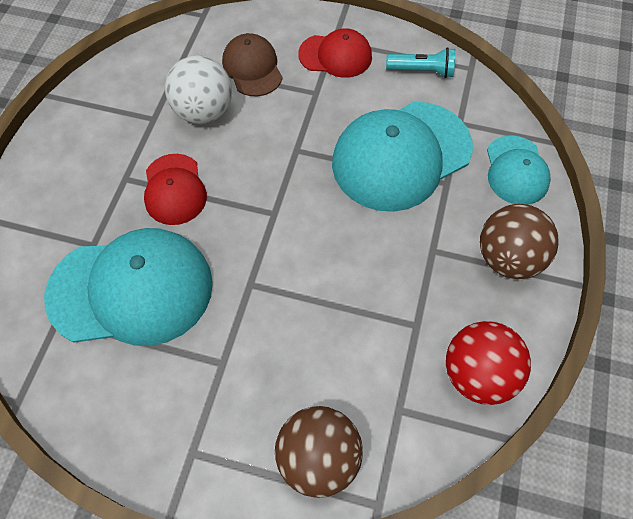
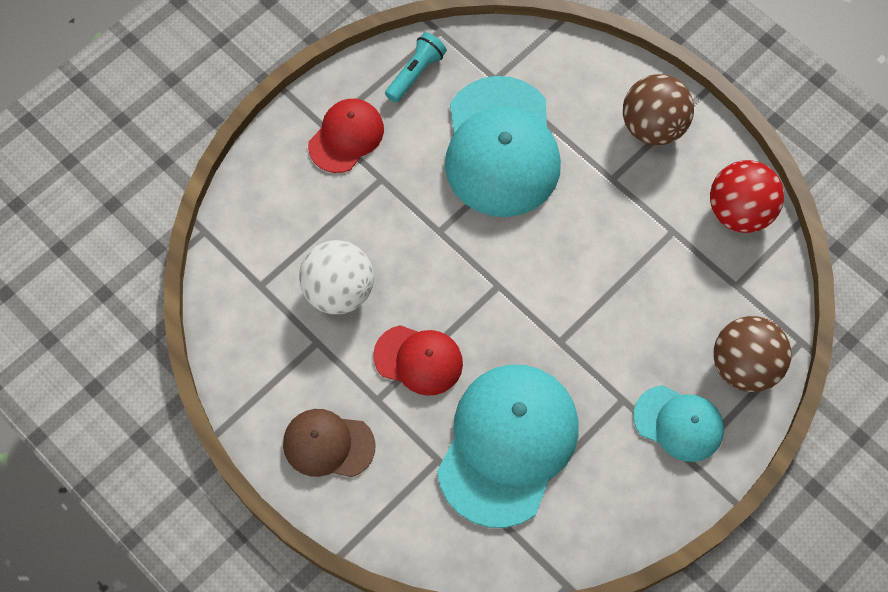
camera: 60 degrees left, 5 degrees up
(252, 68) = (311, 219): brown cap -> brown cap (328, 444)
(516, 170) = (573, 66): turquoise cap -> turquoise cap (678, 423)

